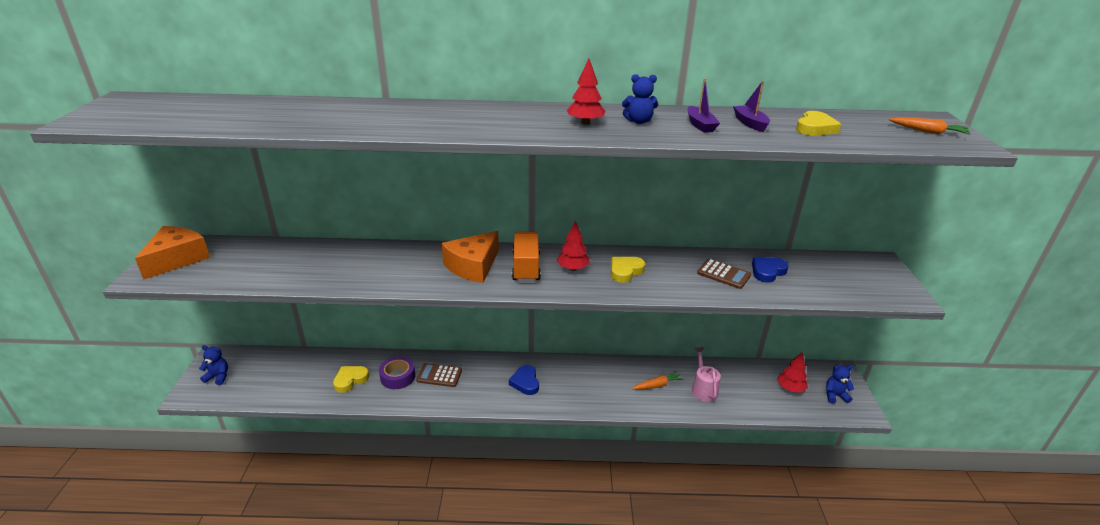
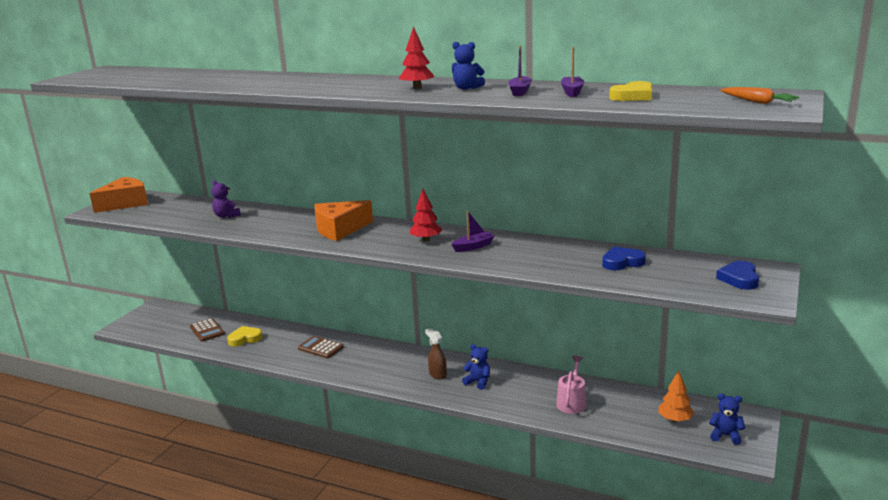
camera: 25 degrees right, 10 degrees down
(218, 377) = (148, 320): blue teddy bear -> blue teddy bear (478, 382)
(326, 263) = (226, 216): none -> purple teddy bear
(397, 377) = (285, 343): purple tape -> none
(525, 382) = (394, 366): blue heart -> blue heart (739, 279)
(526, 267) = (384, 235): orange truck -> none
(572, 384) = (437, 375): none -> brown spray bottle
(625, 271) = (473, 247): yellow heart -> purple boat
(657, 385) = (523, 391): orange carrot -> none
(723, 274) = (571, 259): brown calculator -> brown calculator (207, 330)
(790, 388) = (675, 419): red tree -> orange tree

